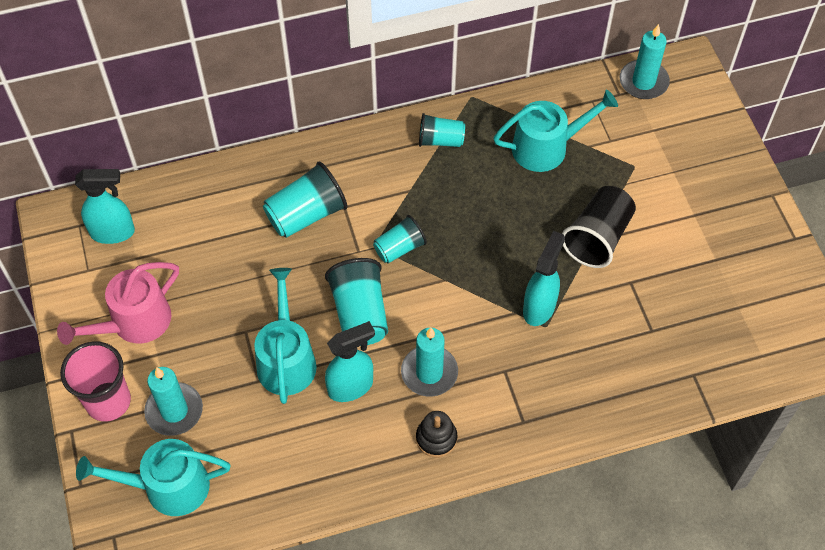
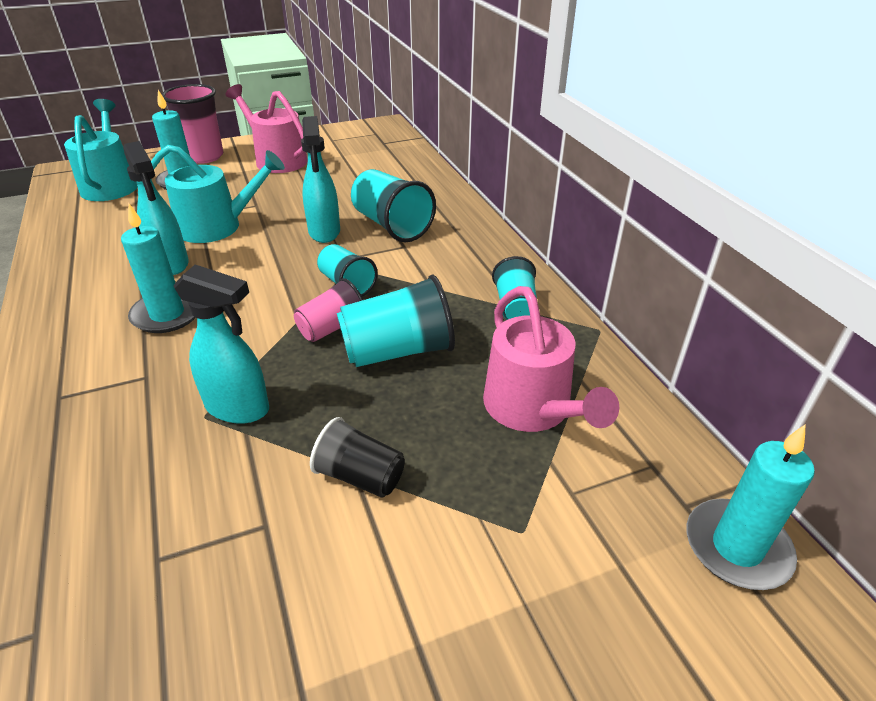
camera: 85 degrees right, 20 degrees down
(113, 232) = (368, 145): turquoise spray bottle -> turquoise spray bottle (324, 232)
(360, 313) = (261, 264): turquoise cup -> turquoise cup (398, 351)
(436, 438) = (75, 323): black stacking toy -> none
(457, 256) = (332, 328): none -> pink cup
(546, 147) = (532, 408): turquoise watering can -> pink watering can
(597, 238) = (360, 476): black cup -> black cup, size x0.63

